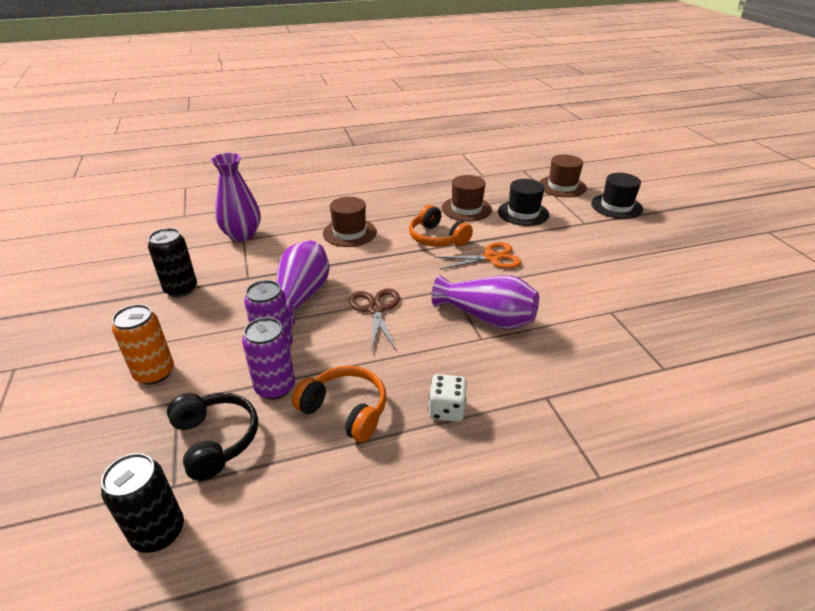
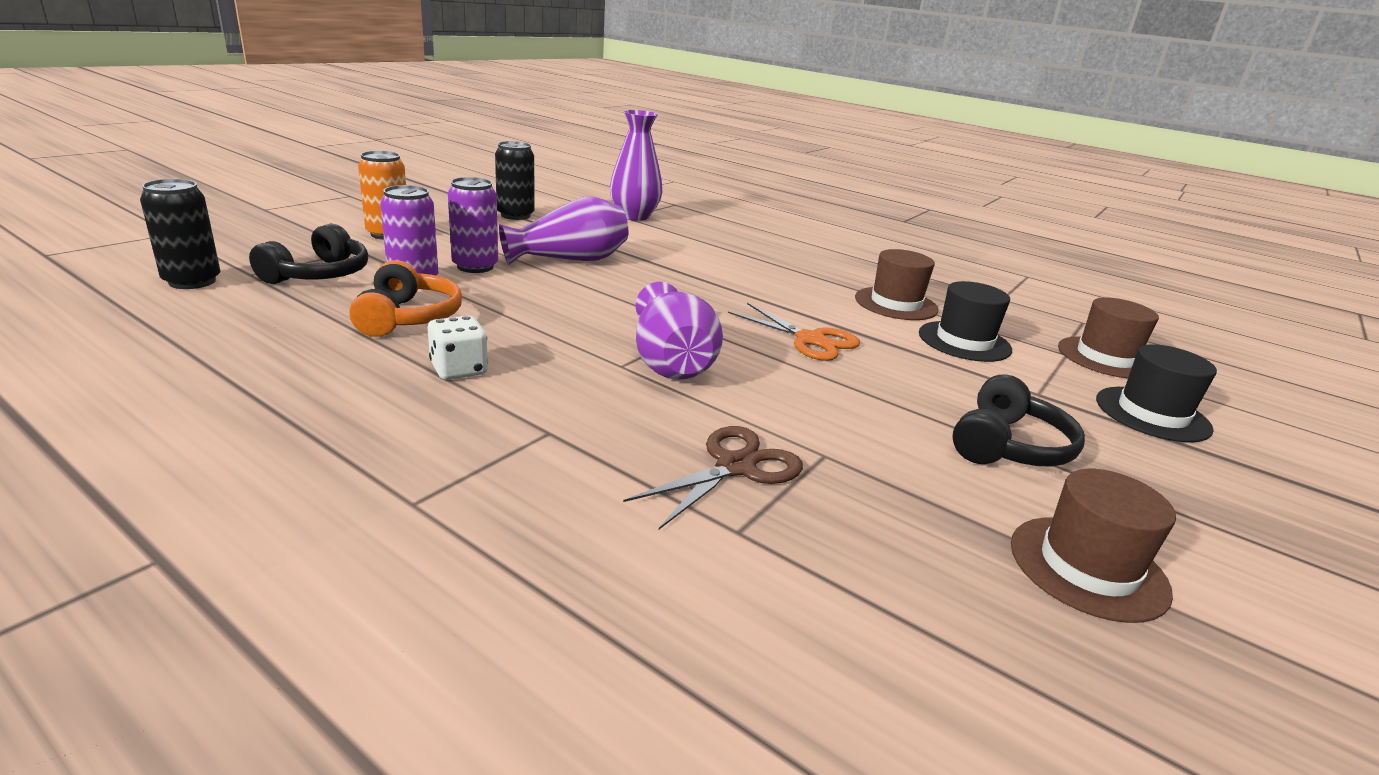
camera: 50 degrees right, 10 degrees down
(349, 233) = (721, 255): brown hat -> brown hat (1088, 567)
(376, 309) = (598, 296): brown scissors -> brown scissors (735, 467)
(437, 238) = (794, 300): orange headphones -> none
(626, 257) = (1008, 446): none -> black headphones

